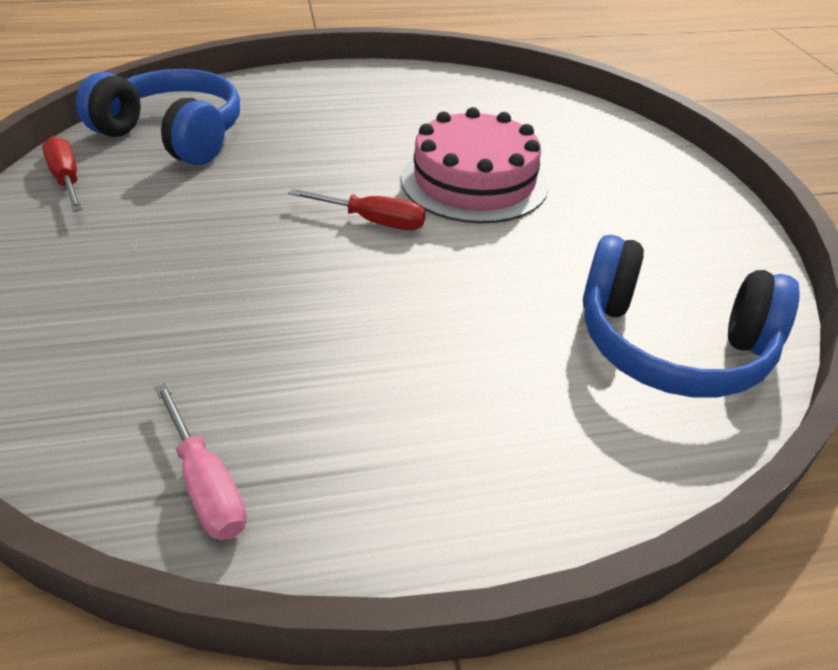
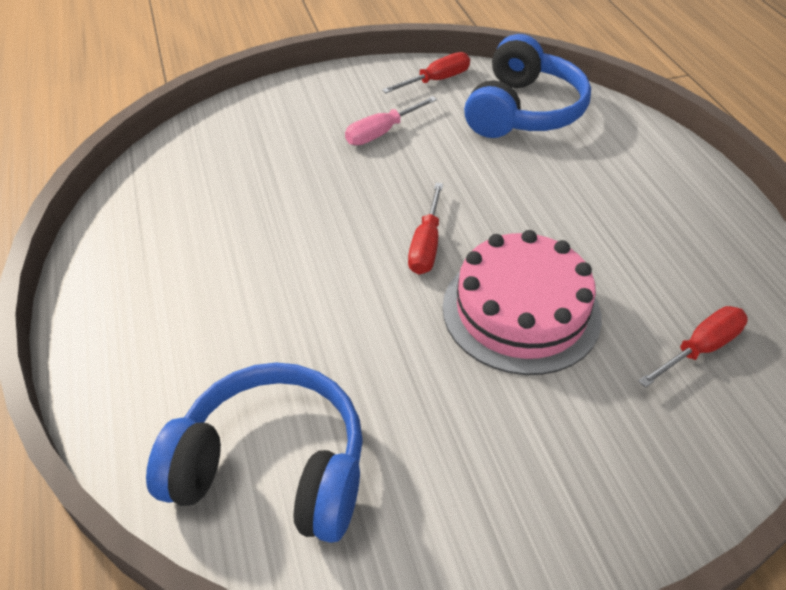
camera: 85 degrees right, 5 degrees up
(206, 485) = (140, 209): pink screwdriver -> pink screwdriver (381, 133)
(520, 115) = (700, 348): none -> red screwdriver
(671, 345) = (272, 469): blue headphones -> blue headphones turned 90 degrees clockwise

